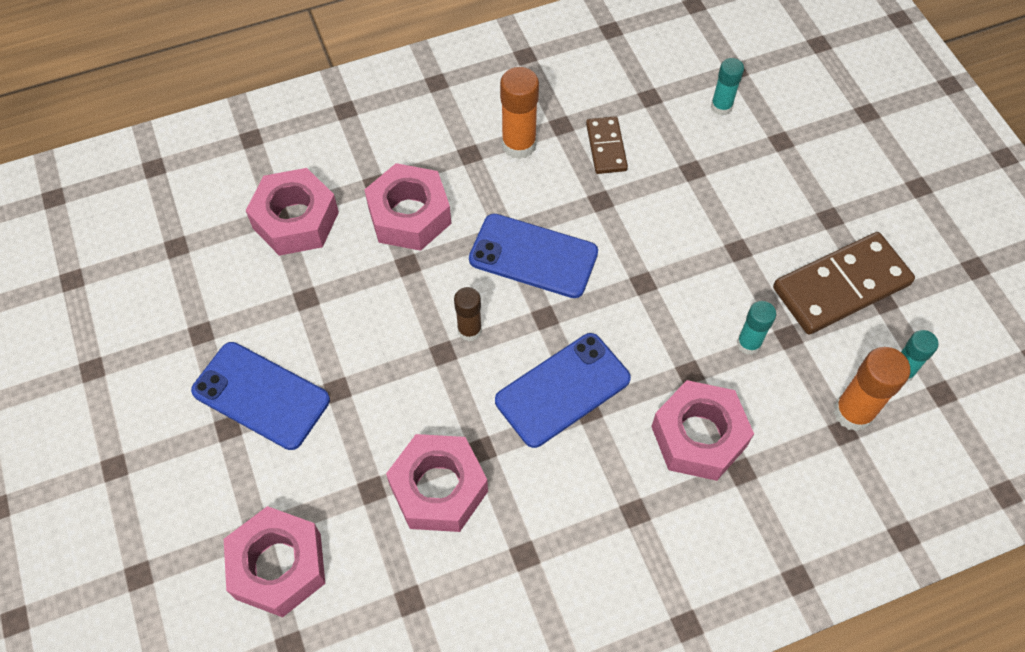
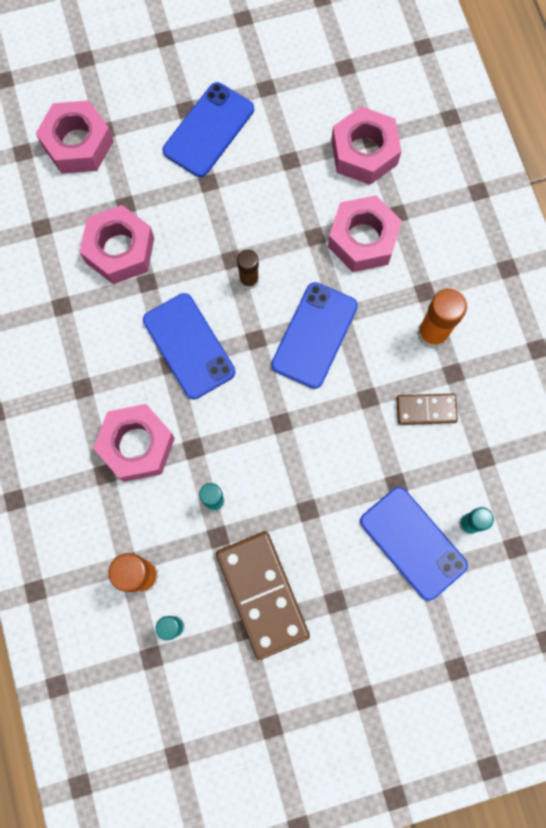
camera: 95 degrees right, 15 degrees up
(752, 153) = (413, 543): none -> blue phone

